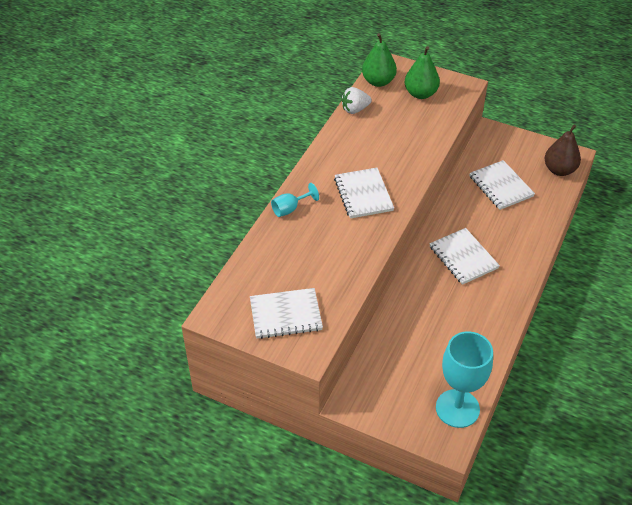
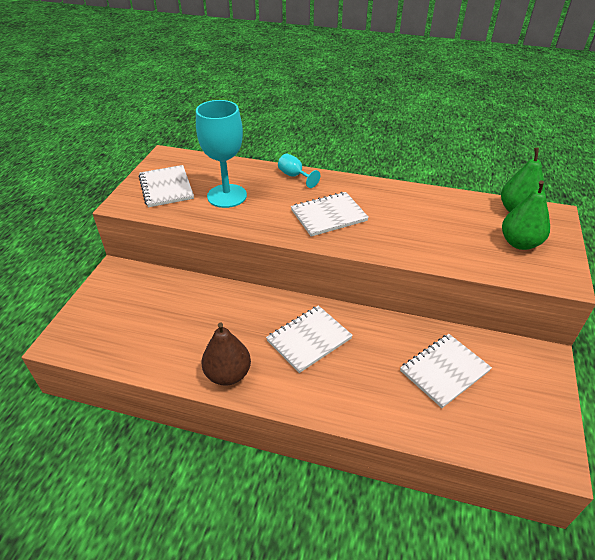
camera: 80 degrees right, 5 degrees down
(355, 109) = (458, 199): white strawberry -> none
(457, 408) = (99, 346): turquoise goblet -> turquoise goblet (227, 196)
(559, 170) = (513, 441): brown pear -> brown pear (228, 374)

